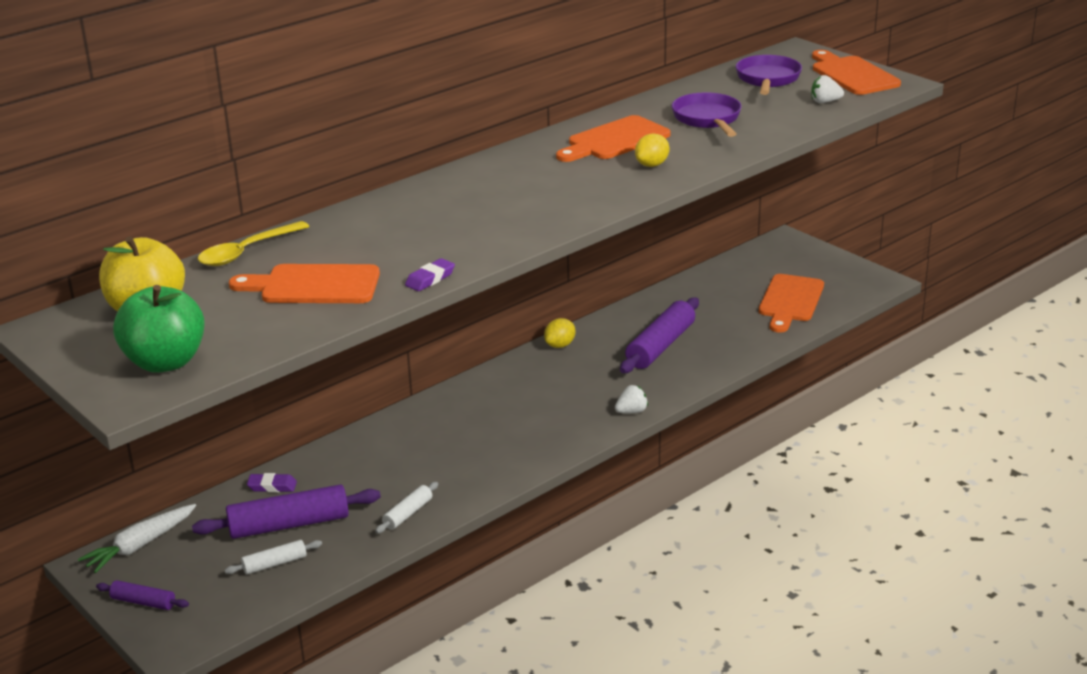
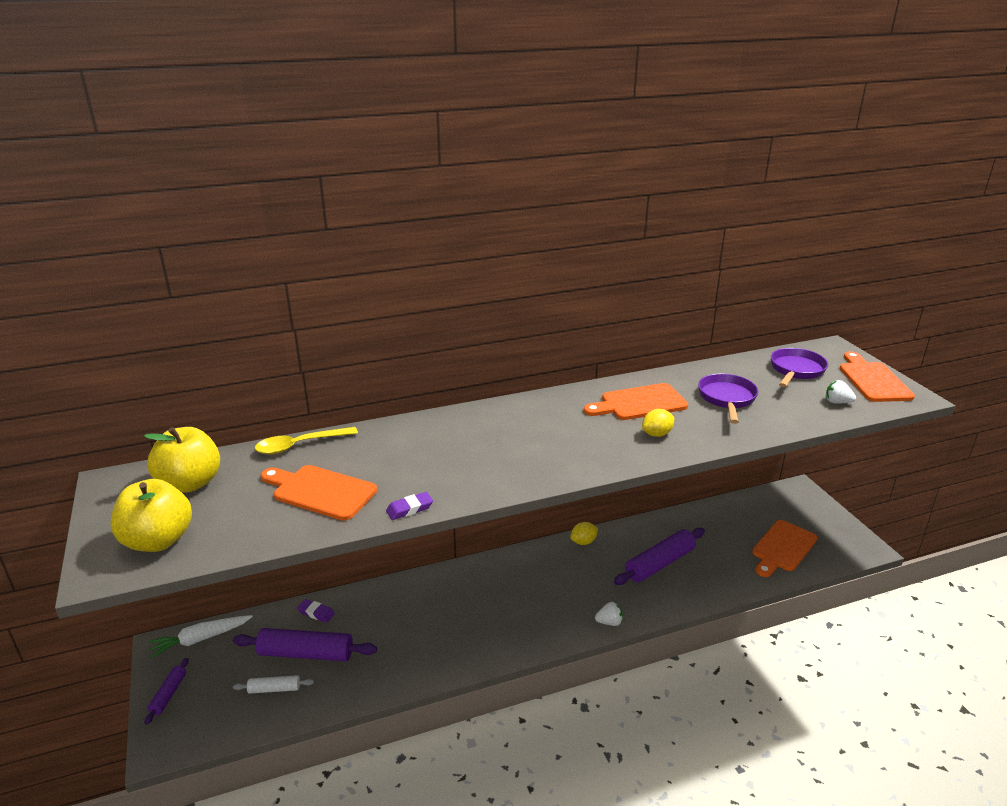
camera: 20 degrees right, 0 degrees up
(143, 602) = (169, 694): purple rolling pin -> purple rolling pin turned 60 degrees clockwise
(165, 362) = (158, 540): green apple -> yellow apple
(408, 514) = (392, 671): white rolling pin -> none

